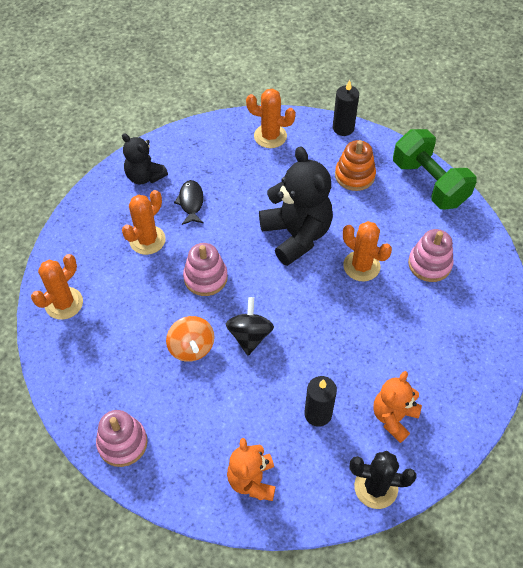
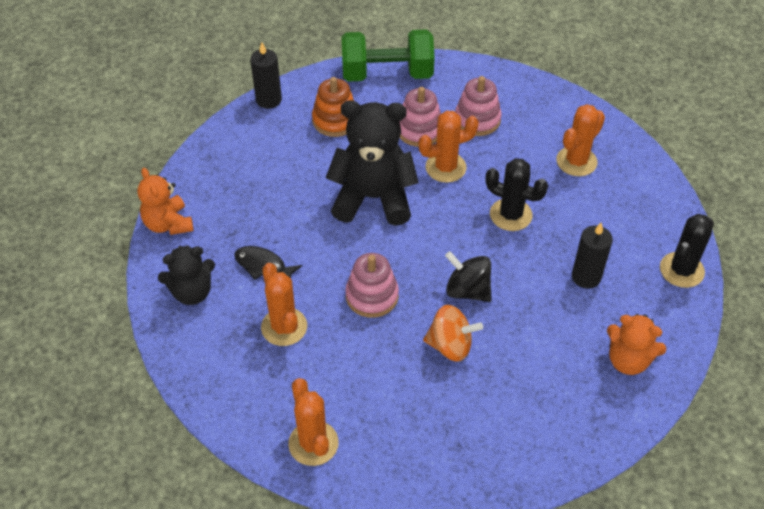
camera: 60 degrees left, 5 degrees down
(122, 443) = (528, 455): pink stacking toy -> pink stacking toy (419, 130)
(270, 136) = (229, 160): orange cactus -> orange cactus (576, 161)
(345, 332) = (510, 215): none -> black cactus
(393, 417) = (620, 224): orange teddy bear -> orange teddy bear (168, 224)

